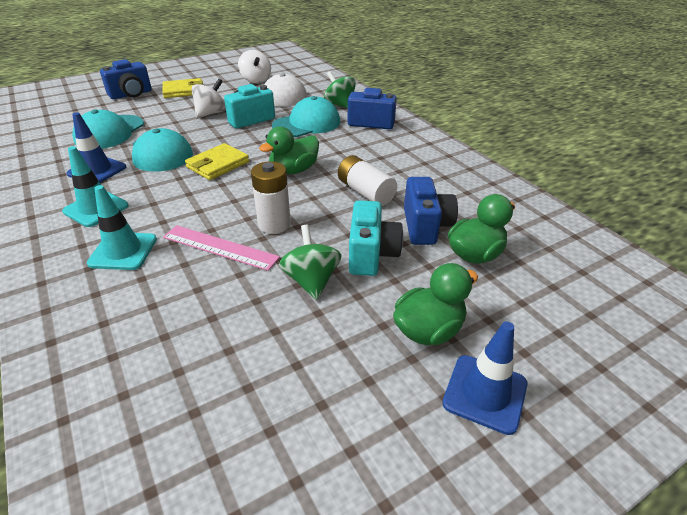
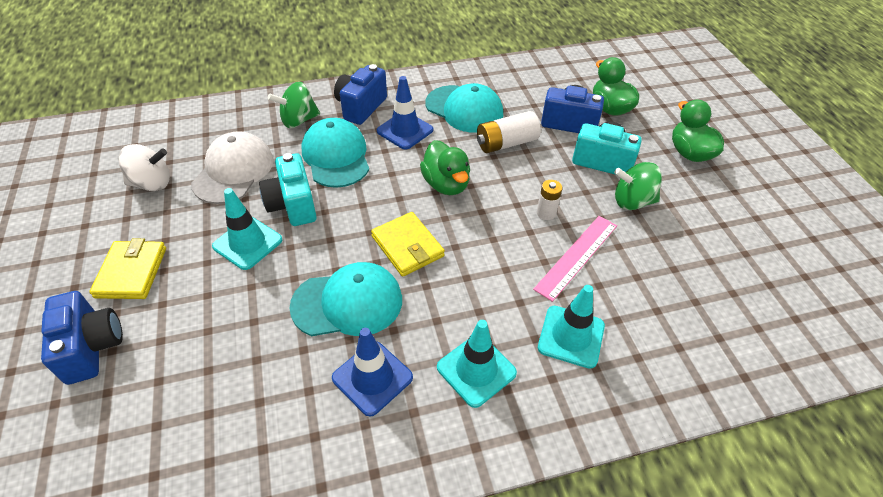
camera: 75 degrees left, 10 degrees up
(109, 132) = (245, 371): turquoise cap -> turquoise cap (464, 109)
(211, 113) = (247, 243): white spinning top -> turquoise traffic cone
(274, 224) = (546, 213): white battery -> white battery, size x0.60
(485, 393) = (742, 145): blue traffic cone -> blue traffic cone (405, 130)

